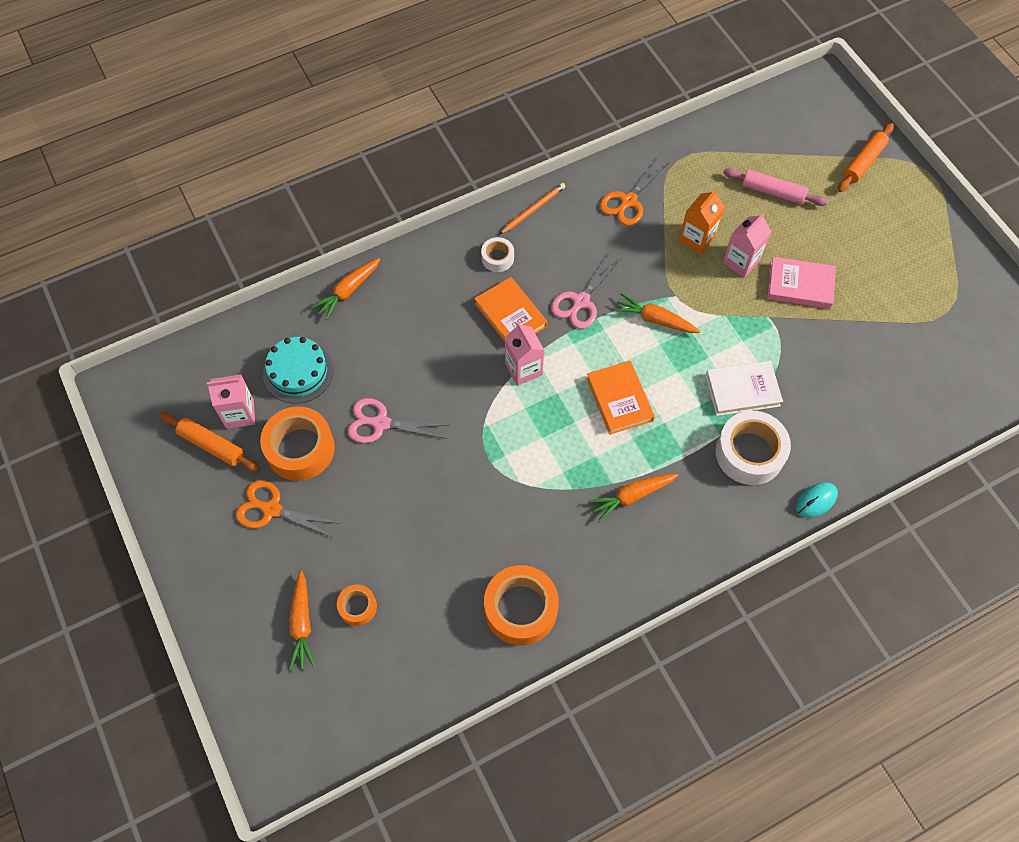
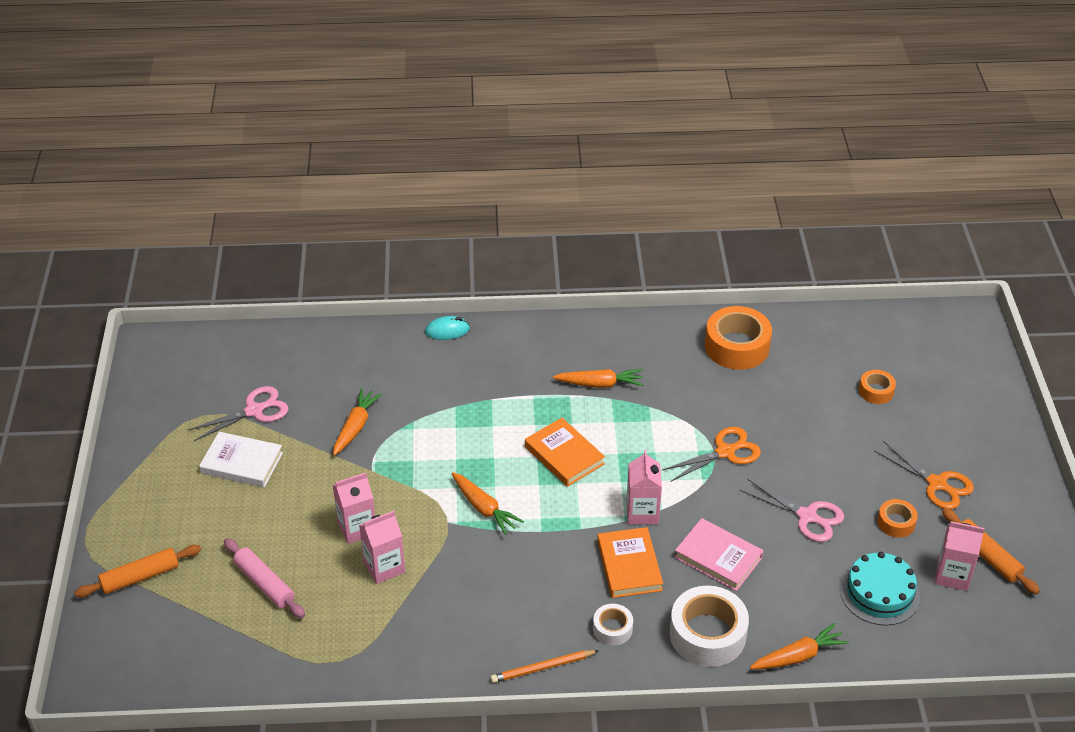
camera: 155 degrees left, 20 degrees down
(300, 449) = (896, 523): orange tape -> orange tape, size x0.52
(302, 624) = (928, 396): orange carrot -> orange carrot (355, 427)
(581, 301) = (548, 552): pink scissors -> pink scissors (254, 411)
(619, 399) = (564, 455): orange book -> orange book turned 45 degrees counterclockwise
(628, 201) = (428, 635): orange scissors -> orange scissors (725, 452)
(697, 239) = (384, 567): orange carton -> pink carton
(742, 390) = (445, 423): white book -> white book (242, 463)
(749, 453) = (476, 378): white tape -> white tape (707, 634)
(800, 285) = (318, 485): pink book -> pink book (718, 557)

